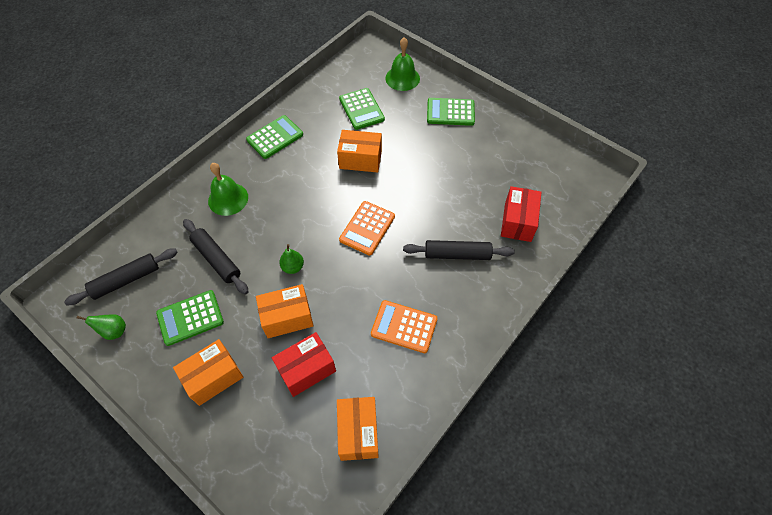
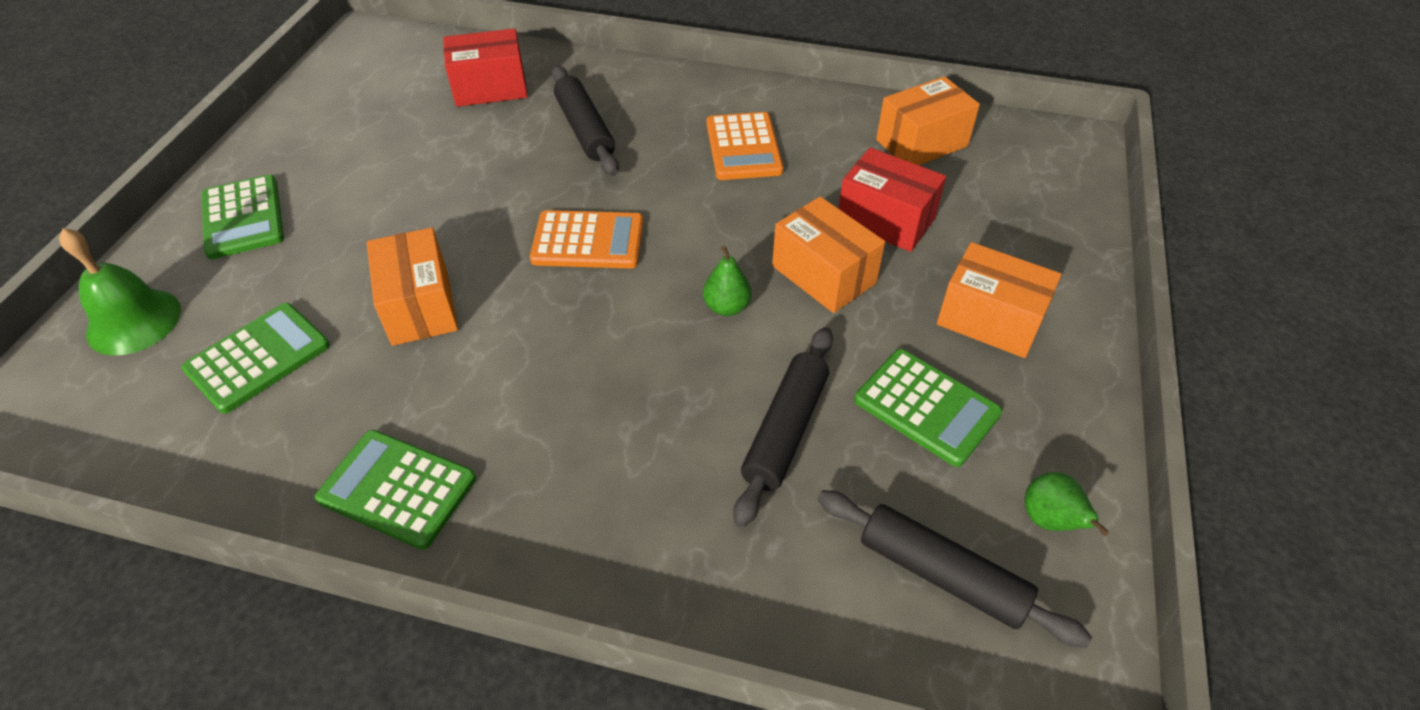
camera: 115 degrees left, 10 degrees down
(228, 199) = (626, 492): green bell -> none

